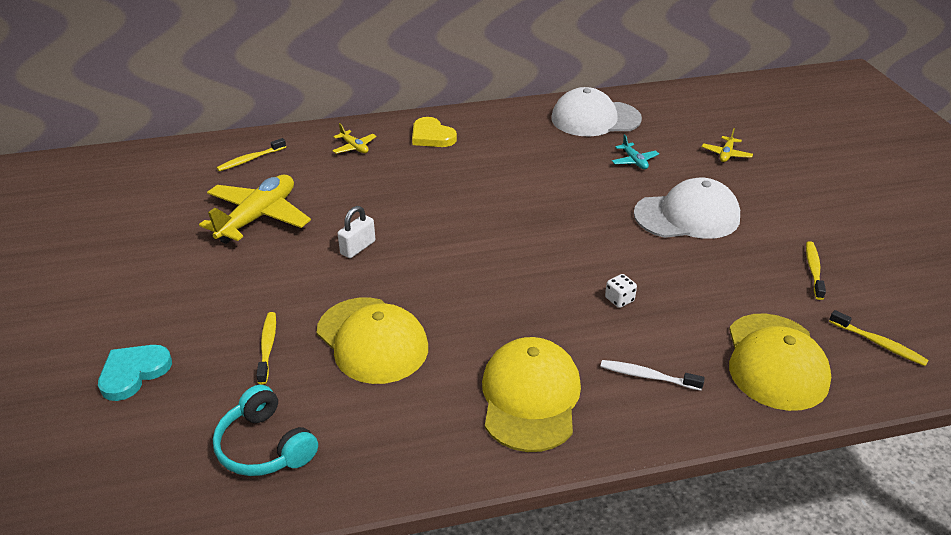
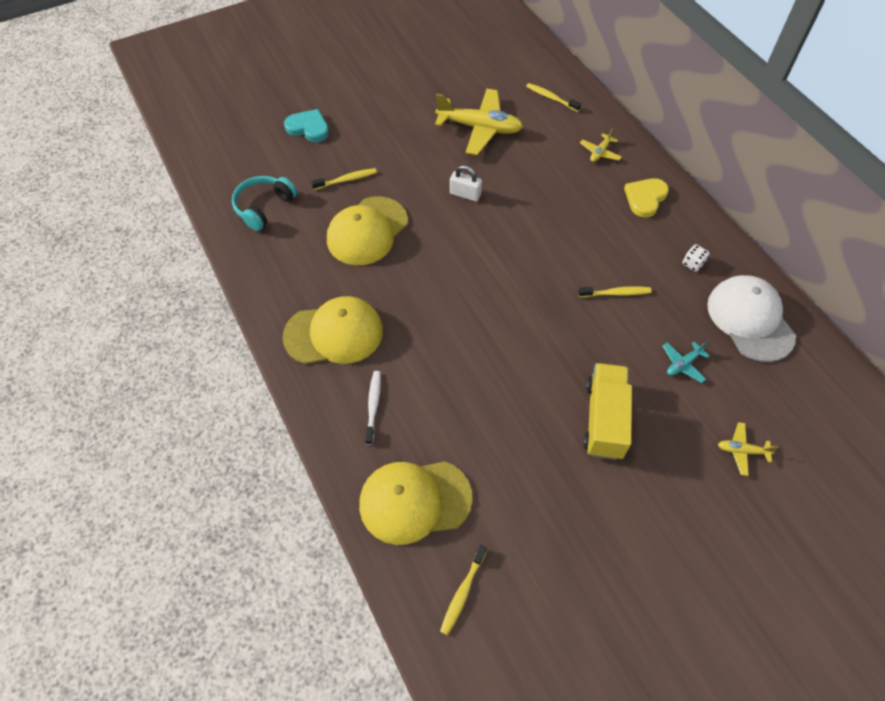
camera: 75 degrees right, 20 degrees up
(619, 299) = (459, 376): white dice -> white dice (693, 263)
(687, 216) = (604, 419): white cap -> yellow truck
(813, 270) = (557, 538): yellow toothbrush -> yellow toothbrush (616, 293)

